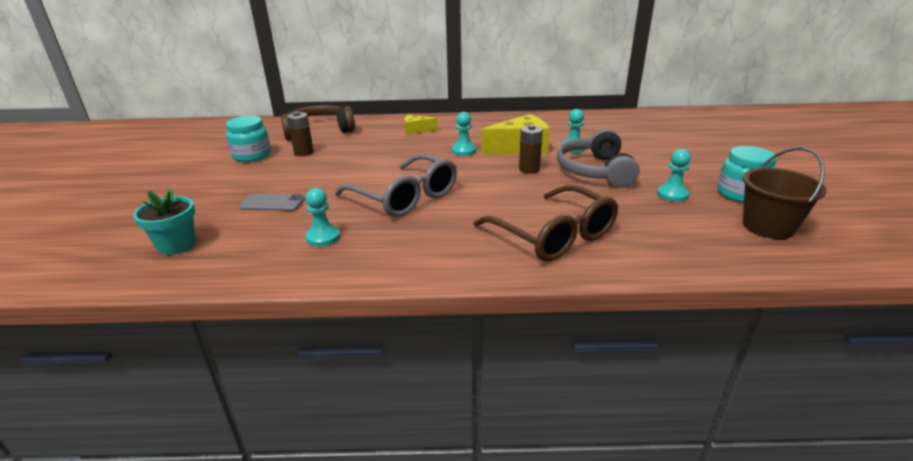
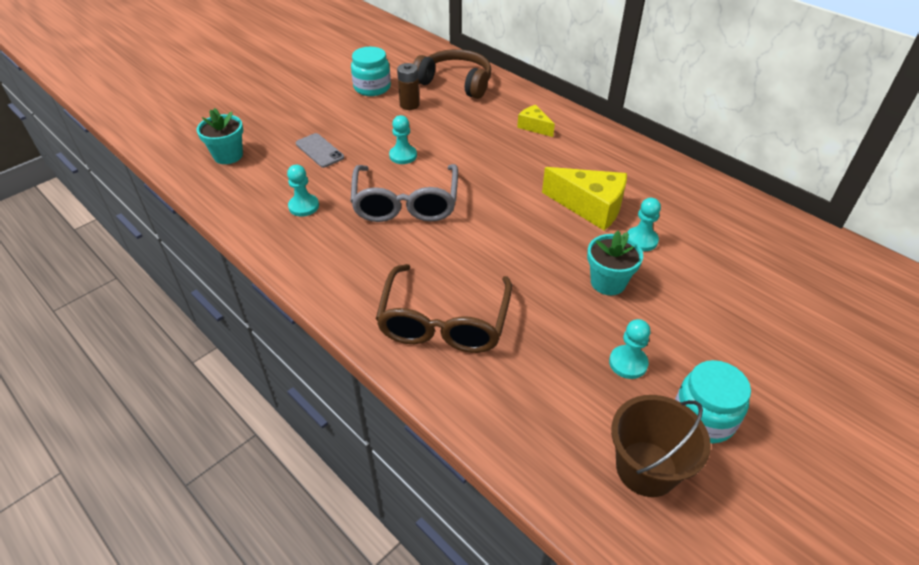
camera: 45 degrees right, 15 degrees up
(464, 151) = (532, 179): turquoise pawn -> turquoise pawn (403, 156)
(529, 169) = (550, 239): brown battery -> none
(595, 171) = (608, 282): grey headphones -> turquoise flower pot

